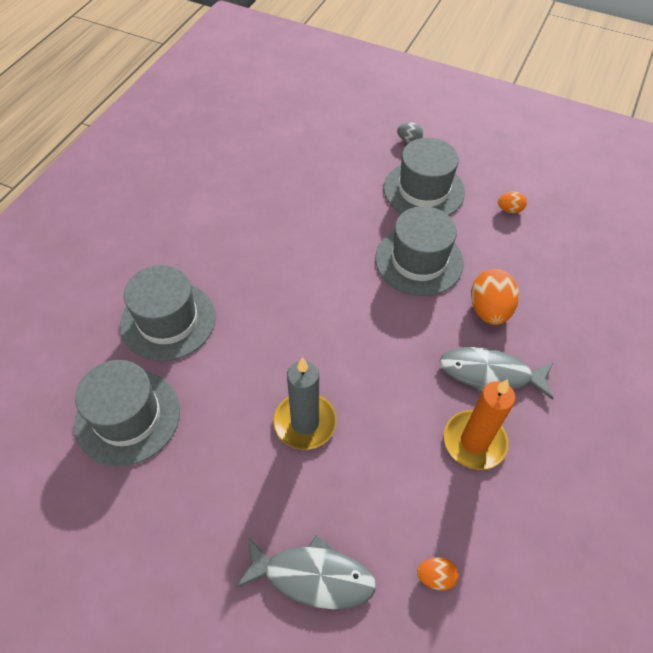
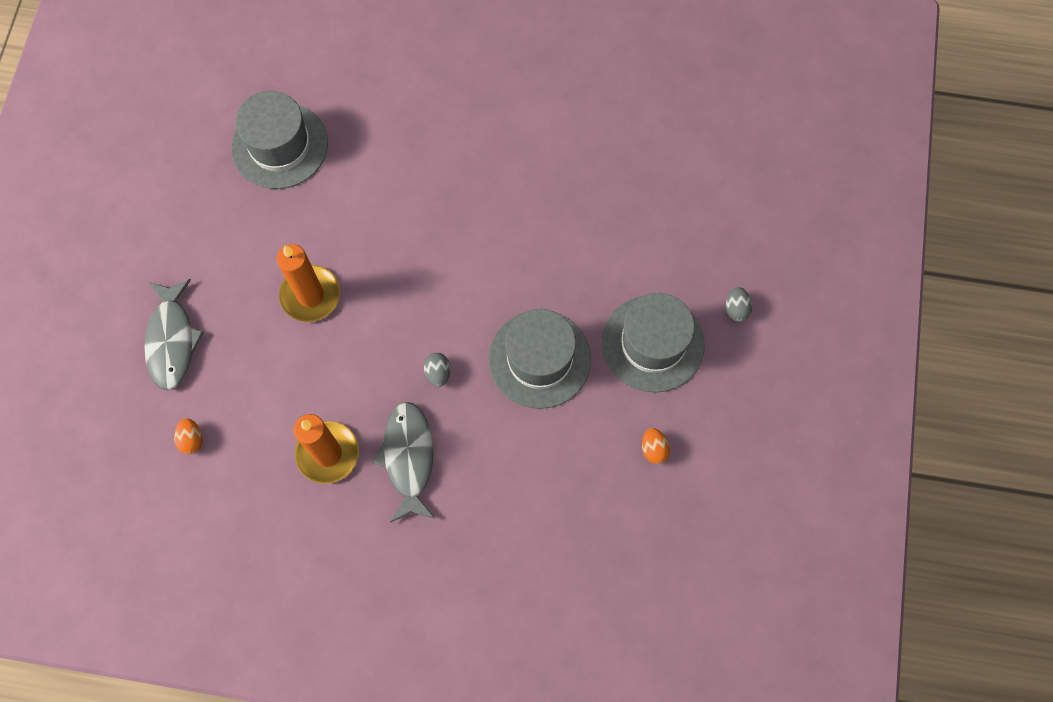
camera: 75 degrees right, 15 degrees up
(168, 320) = (389, 139): grey hat -> none
(305, 422) = (310, 295): grey candle -> orange candle
(414, 334) = (438, 373): none -> grey egg
(489, 310) = (492, 446): orange egg -> none

